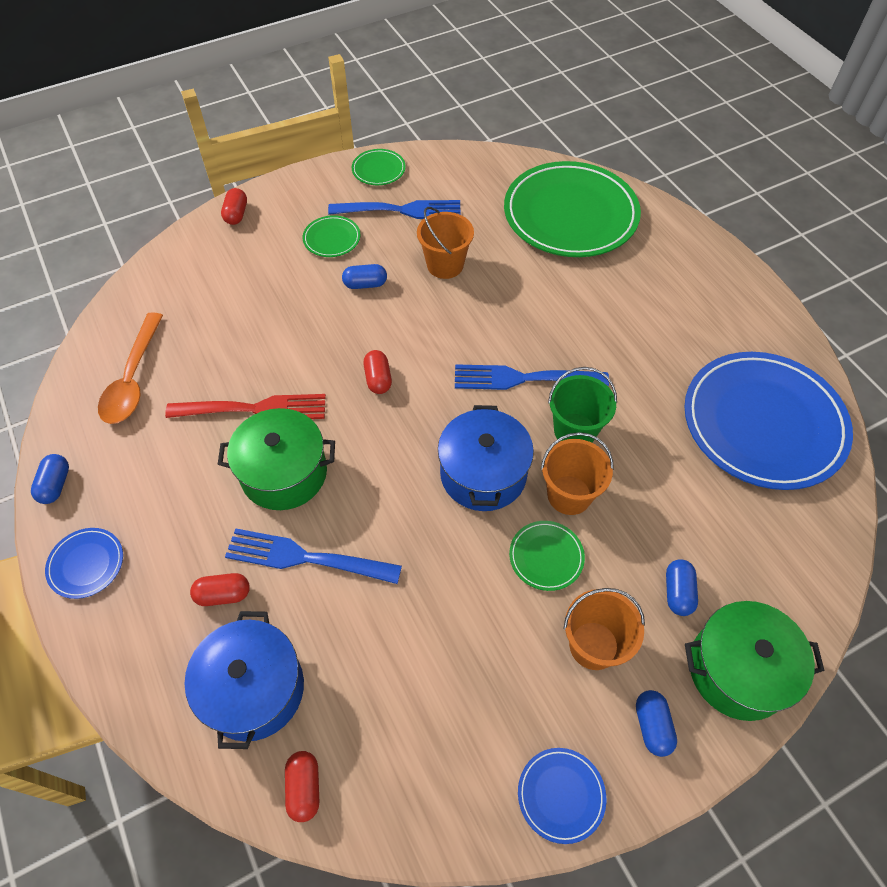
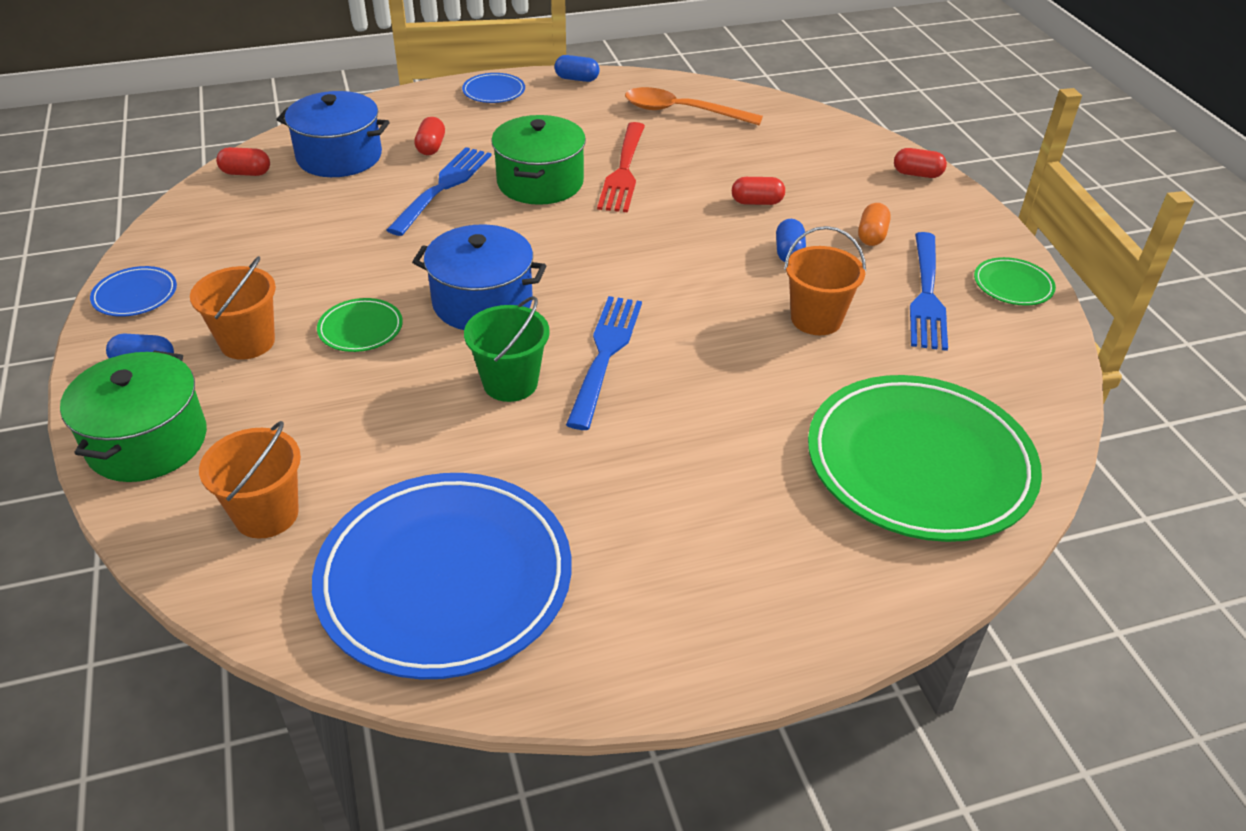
camera: 100 degrees right, 15 degrees down
(332, 239) = (871, 236): green plate -> orange capsule
(378, 379) = (639, 247): red capsule -> red capsule (757, 202)
(569, 495) = (425, 360): orange bucket -> orange bucket (266, 514)
(678, 592) = (260, 418): blue capsule -> none

